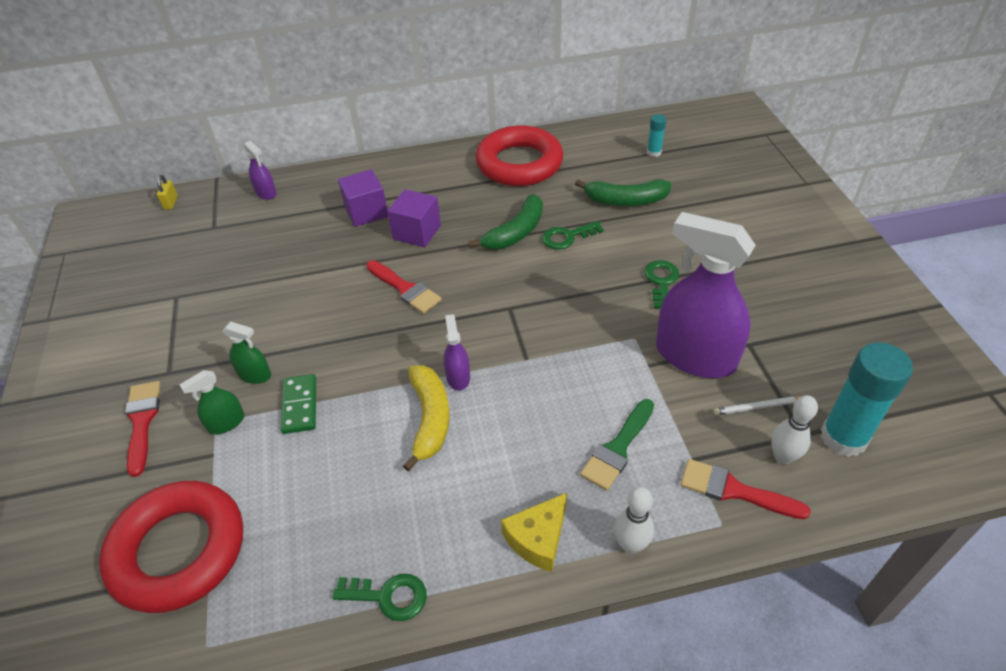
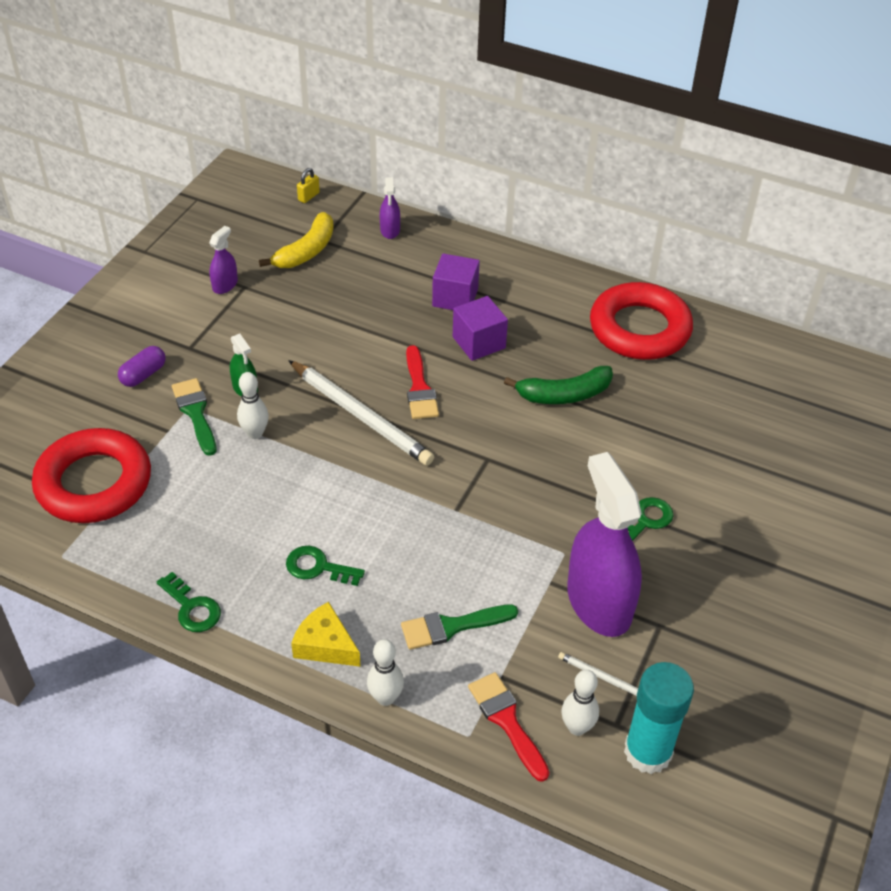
camera: 35 degrees right, 0 degrees up
(142, 421) = (143, 375): red brush -> purple capsule
(226, 423) = (195, 413): green spray bottle -> green brush
(300, 405) = (255, 433): green domino -> white bowling pin
(378, 336) = (360, 416): none -> white pencil
(430, 419) = (335, 506): yellow banana -> yellow banana (306, 251)
(458, 377) = (388, 488): purple spray bottle -> purple spray bottle (225, 285)
(538, 538) = (325, 645): yellow cheese -> yellow cheese turned 45 degrees clockwise
(567, 237) = (605, 427): green key -> green key (318, 567)
(625, 200) = (701, 426): green banana -> none
(654, 152) = (788, 394): turquoise glue stick -> none

